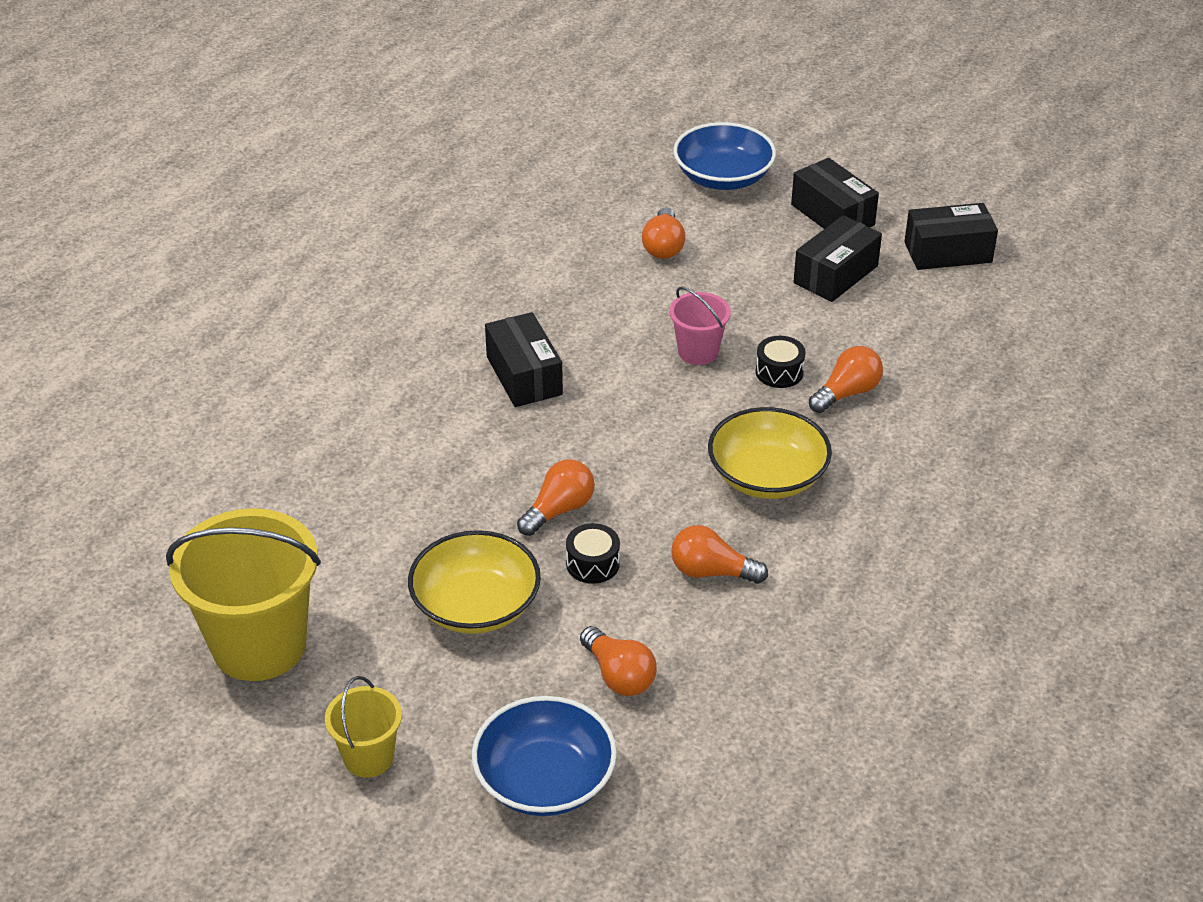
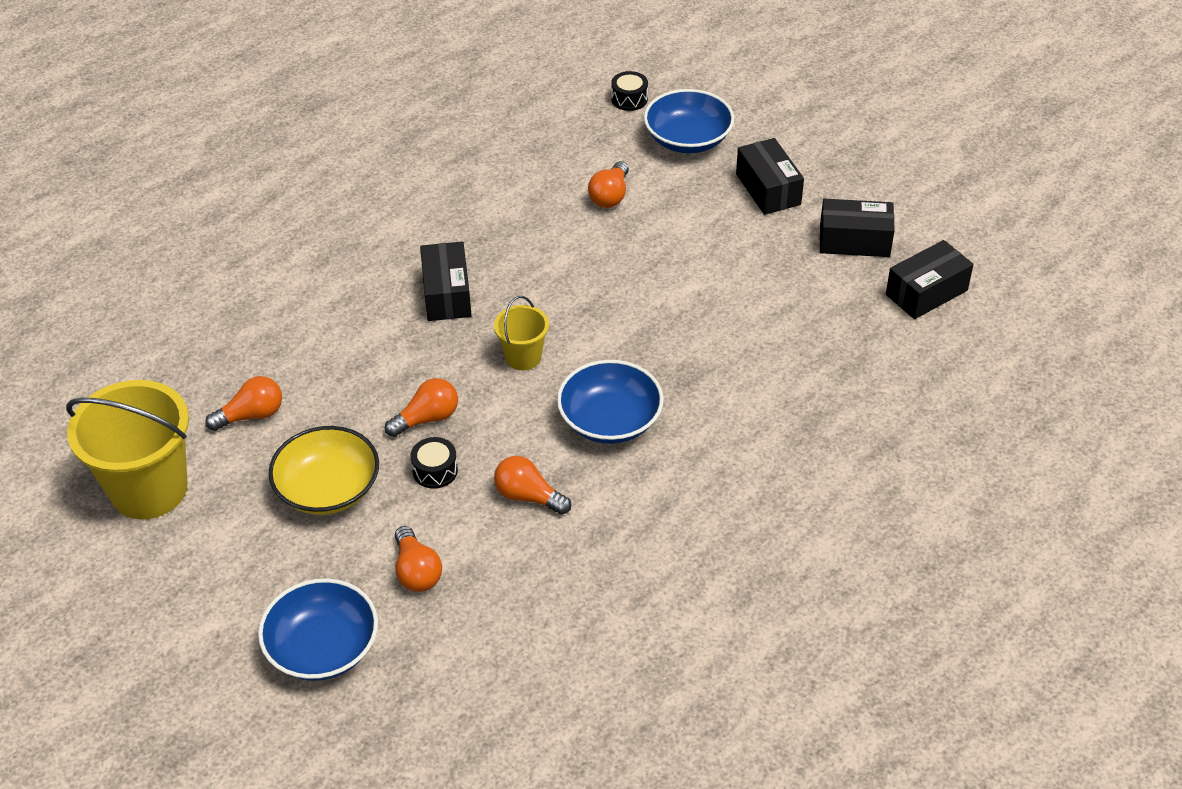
camera: 15 degrees right, 5 degrees up
(368, 757) = (195, 600): yellow bucket -> yellow bucket (523, 357)
(698, 352) = (599, 297): pink bucket -> none
(767, 476) = (610, 420): yellow bowl -> blue bowl
(779, 372) = (660, 328): black drum -> black drum (629, 99)
(835, 274) = (747, 245): black box -> black box (926, 292)
(847, 393) = (709, 357): orange light bulb -> orange light bulb (251, 415)

